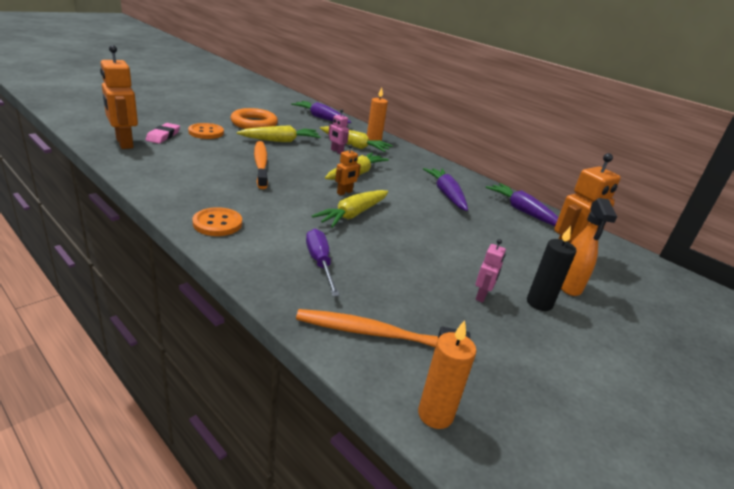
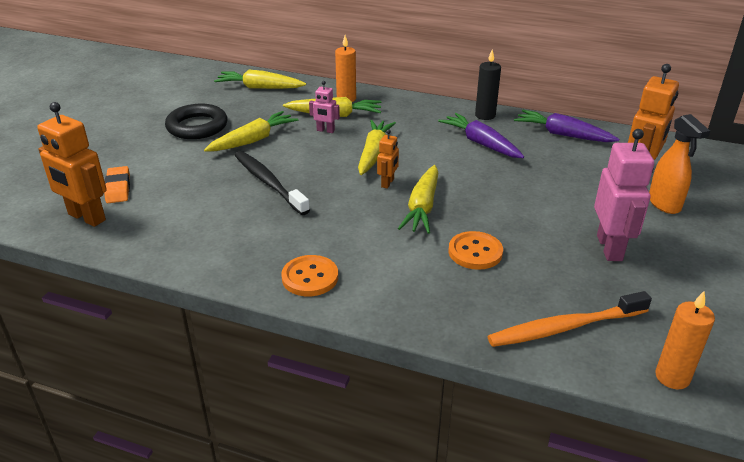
camera: 20 degrees left, 5 degrees up
(163, 136) = (118, 188): pink eraser -> orange eraser
(206, 132) = (159, 162): orange button -> orange button (475, 252)
(254, 123) = (197, 126): orange ring -> black ring
(261, 165) = (269, 183): orange toothbrush -> black toothbrush
(320, 263) = (449, 278): purple screwdriver -> none
(321, 118) = (260, 88): purple carrot -> yellow carrot
(482, 296) = (610, 248): pink robot -> pink robot, size x1.95
(539, 303) = (657, 234): black candle -> black candle (485, 115)

